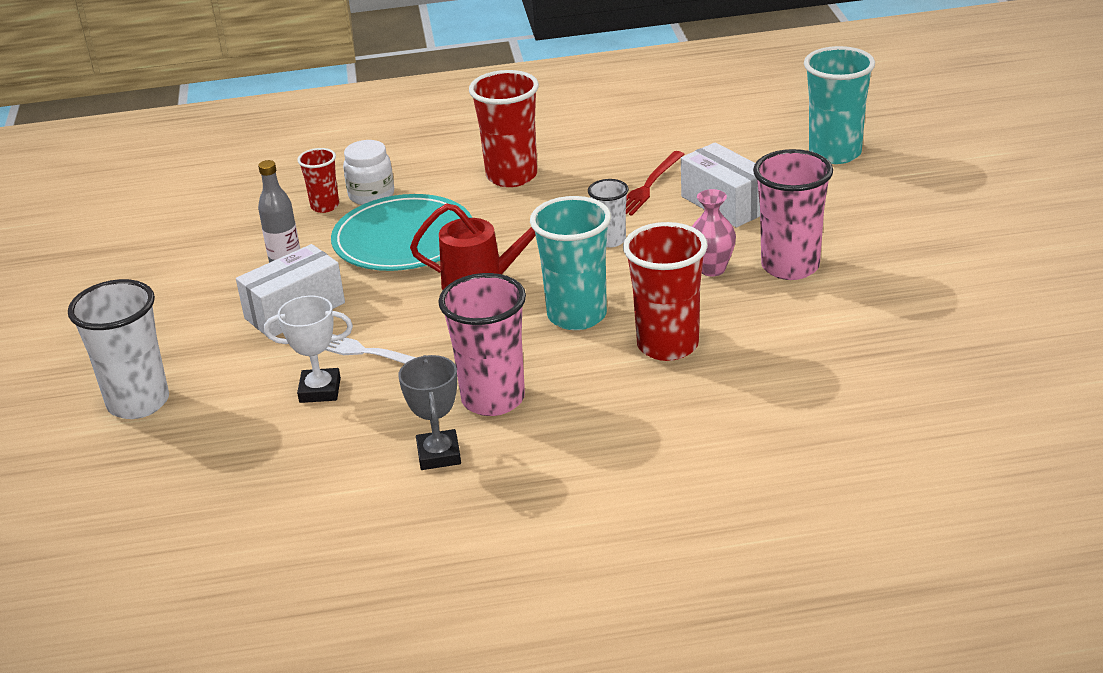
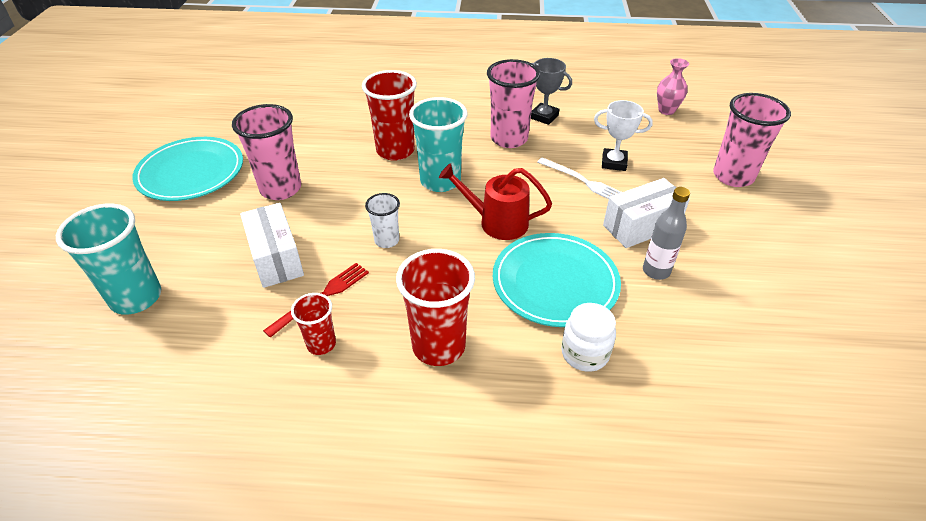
camera: 170 degrees left, 10 degrees up
(138, 402) = (733, 176): white cup -> pink cup
(325, 206) = (632, 348): red cup -> red cup (321, 344)
(439, 455) = (544, 116): grey trophy -> grey trophy turned 60 degrees counterclockwise
(712, 269) = (332, 198): pink vase -> pink vase (666, 110)
(935, 262) = (191, 172): none -> turquoise plate

